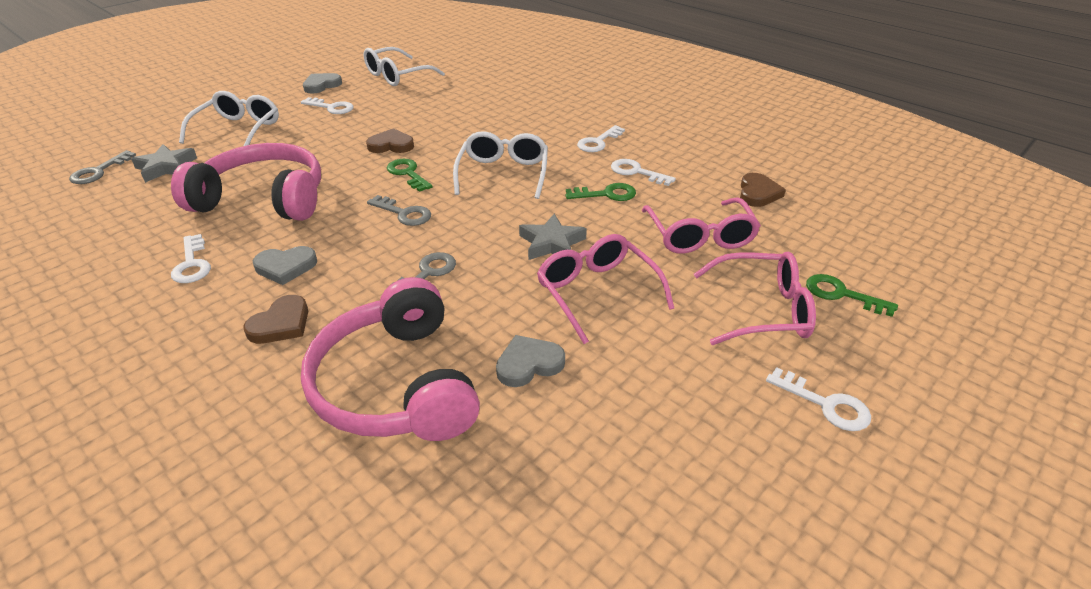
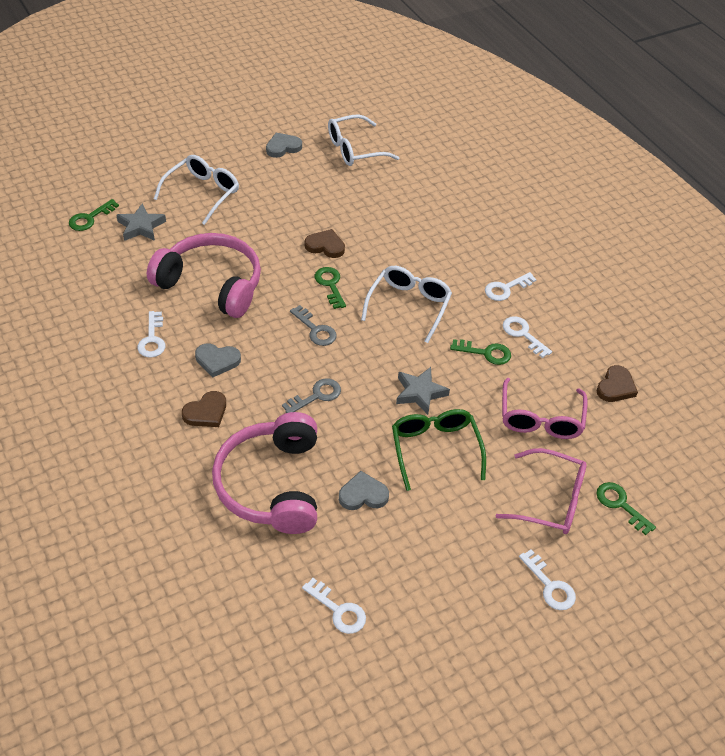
camera: 15 degrees right, 10 degrees up
(99, 171) = (90, 218): grey key -> green key
(331, 107) = (285, 182): white key -> white key (338, 610)
(596, 292) = (435, 449): pink glasses -> green glasses

